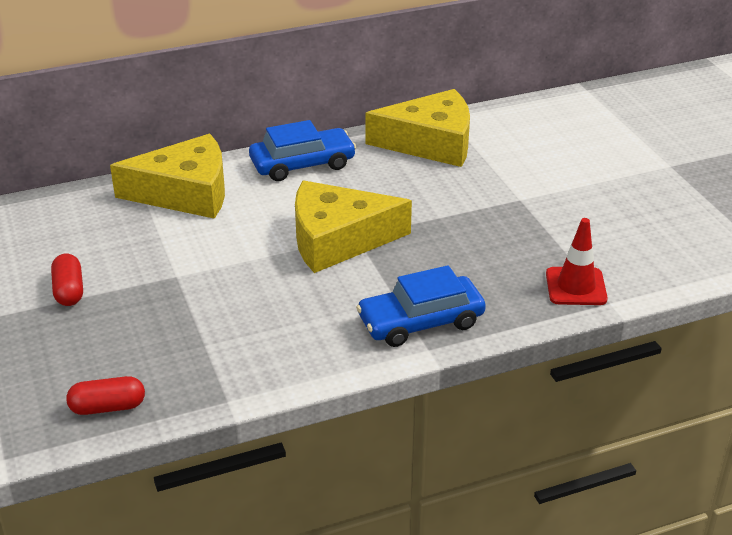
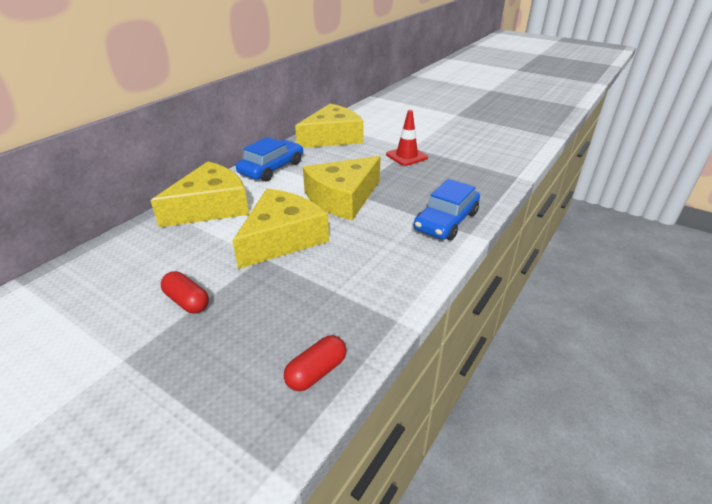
camera: 35 degrees left, 0 degrees up
(217, 262) = (282, 238): none -> yellow cheese
(576, 287) = (493, 175): red traffic cone -> red traffic cone (406, 156)

